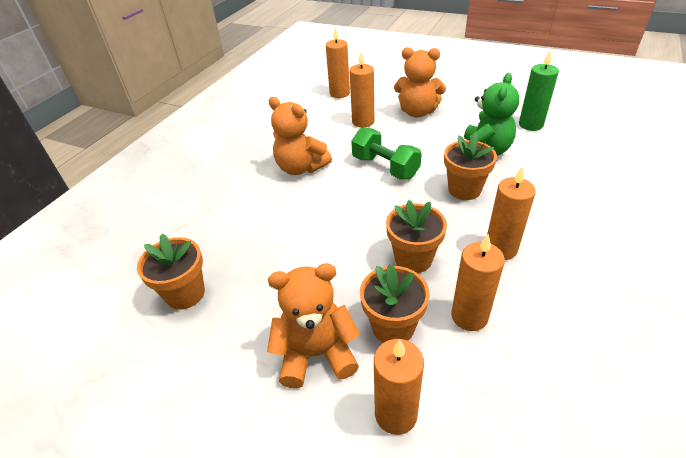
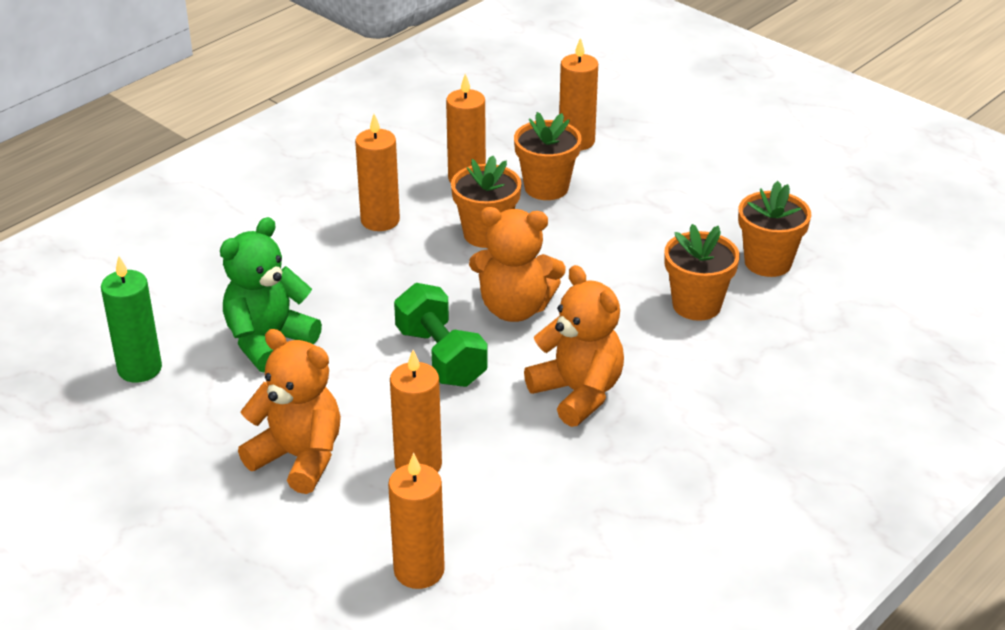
camera: 165 degrees left, 5 degrees down
(316, 354) = (630, 186): orange teddy bear -> orange teddy bear (515, 308)
(464, 189) = (355, 293): orange flower pot -> orange flower pot (696, 305)

